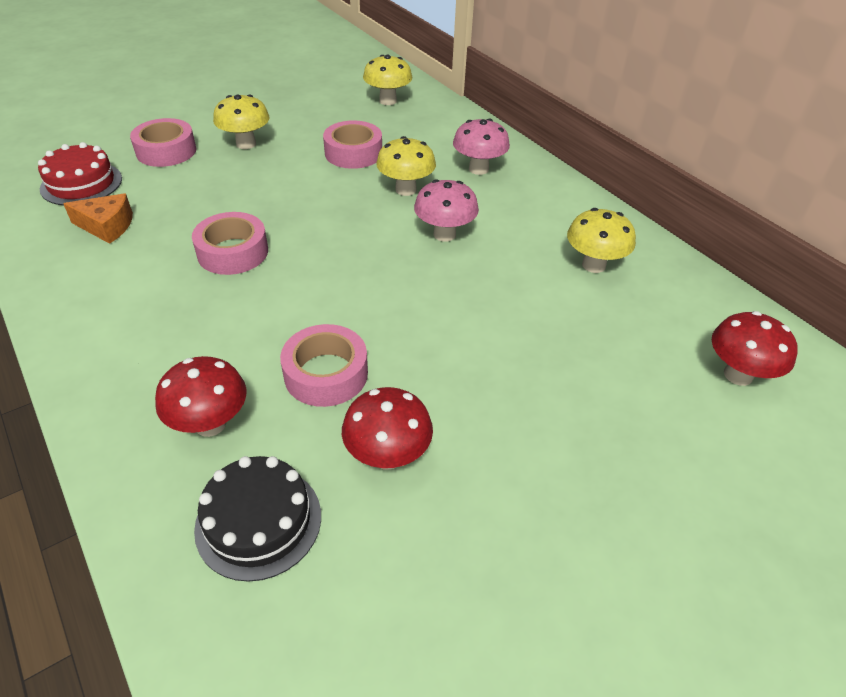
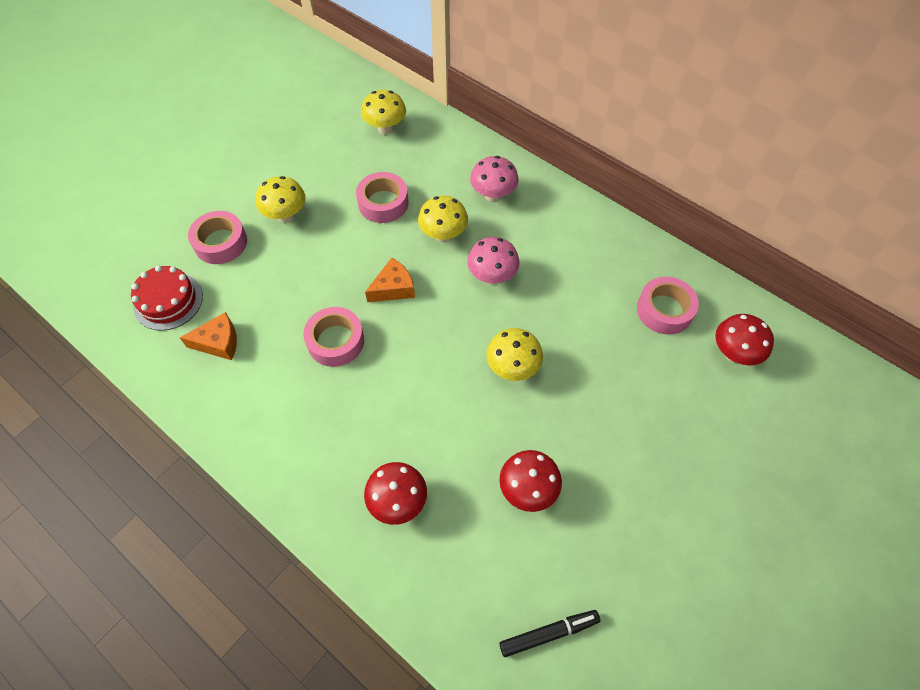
camera: 15 degrees left, 15 degrees up
(258, 521) = (466, 564): black cake -> none
(325, 221) = (393, 288): none -> orange cheese
(326, 374) = (458, 436): pink tape -> pink tape (664, 310)
(332, 652) = (548, 633): none -> black marker
(593, 265) = (612, 278): yellow mushroom -> yellow mushroom (512, 368)

